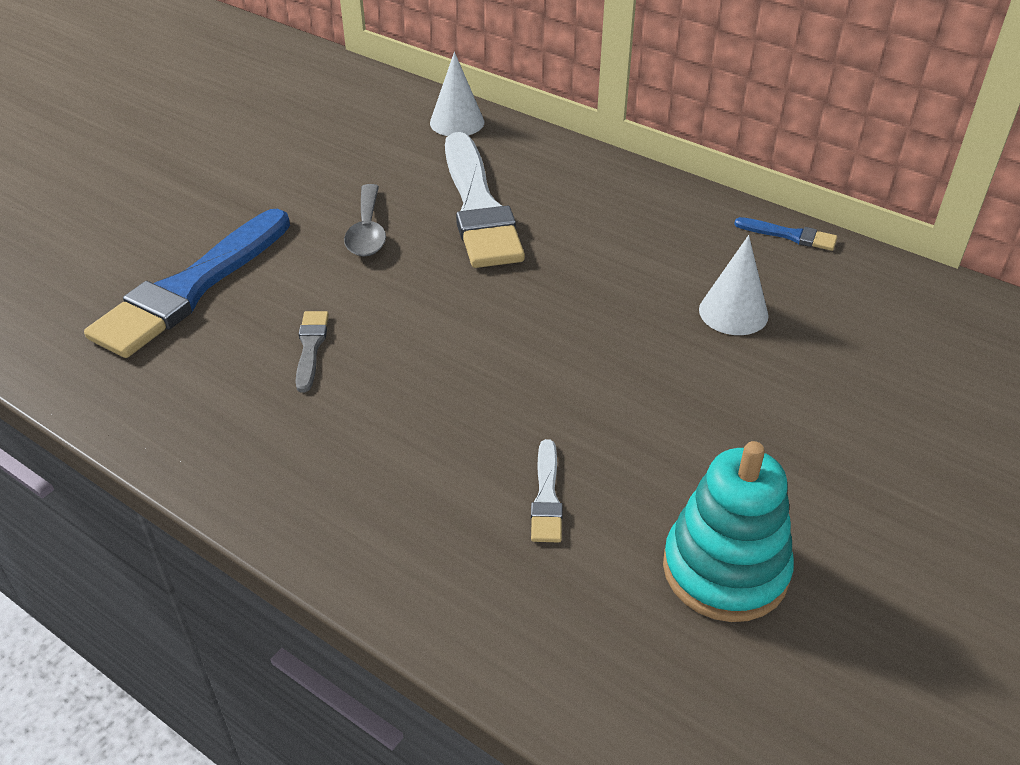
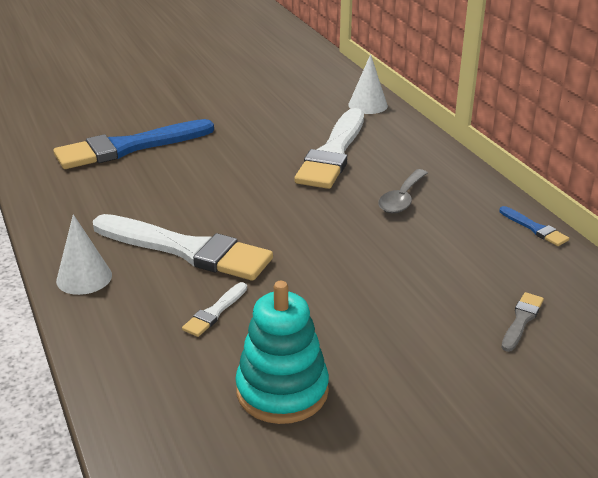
camera: 30 degrees right, 10 degrees down
(311, 347) = (162, 194): grey brush -> grey brush (521, 320)
(367, 231) = (253, 147): grey spoon -> grey spoon (402, 199)
(425, 420) = (187, 250): none -> white brush
(733, 312) = (442, 258): white cone -> white cone (84, 277)

